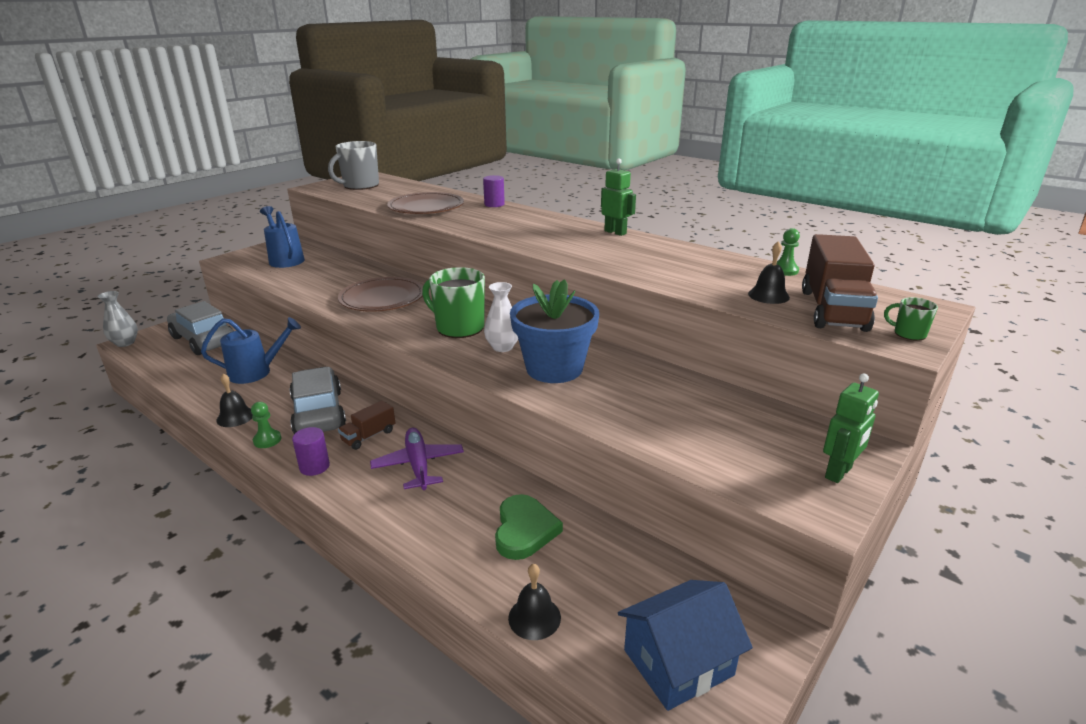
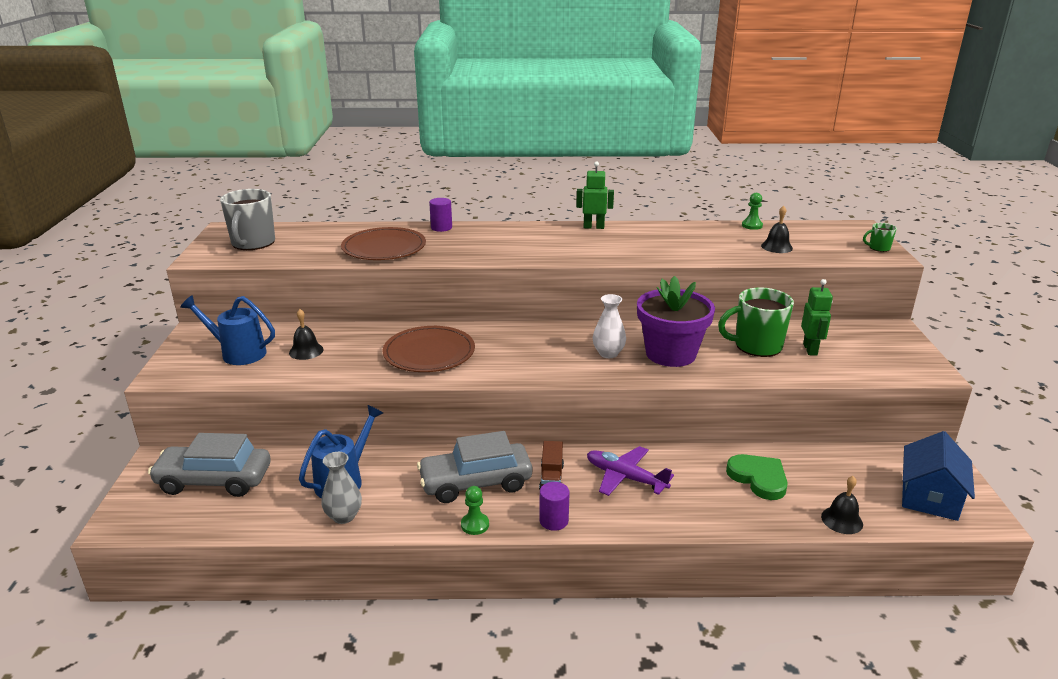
camera: 40 degrees left, 0 degrees up
(125, 343) = (112, 527): grey vase -> grey vase (344, 516)
(235, 417) = (406, 524): black bell -> black bell (306, 351)
(318, 413) = (476, 483): grey car -> grey car turned 45 degrees counterclockwise
(458, 327) = (546, 352): green mug -> green mug (756, 346)
(554, 368) = (670, 354): blue flower pot -> purple flower pot
(832, 310) = (822, 245): brown truck -> none
(839, 473) = (907, 348): green robot -> green robot (810, 349)

